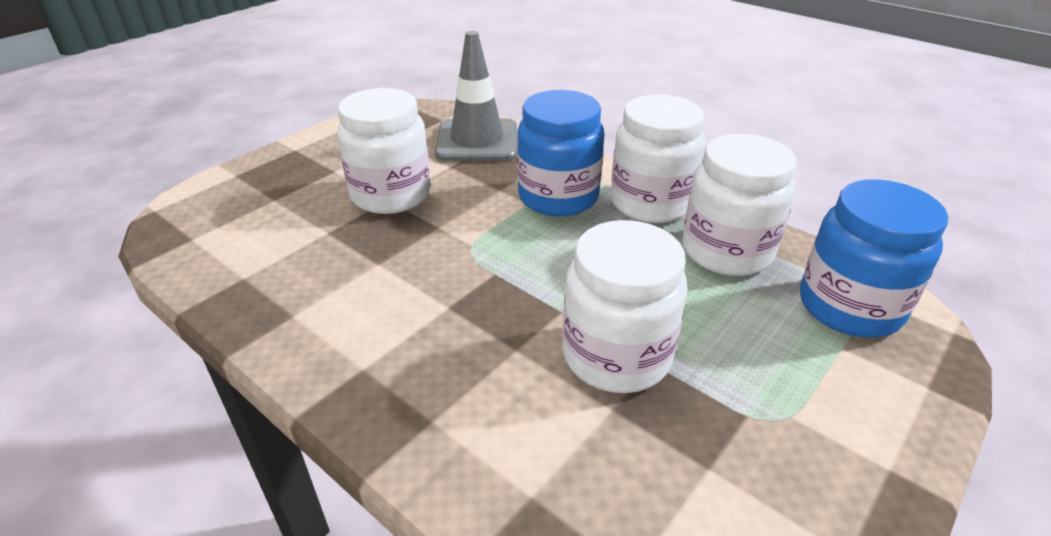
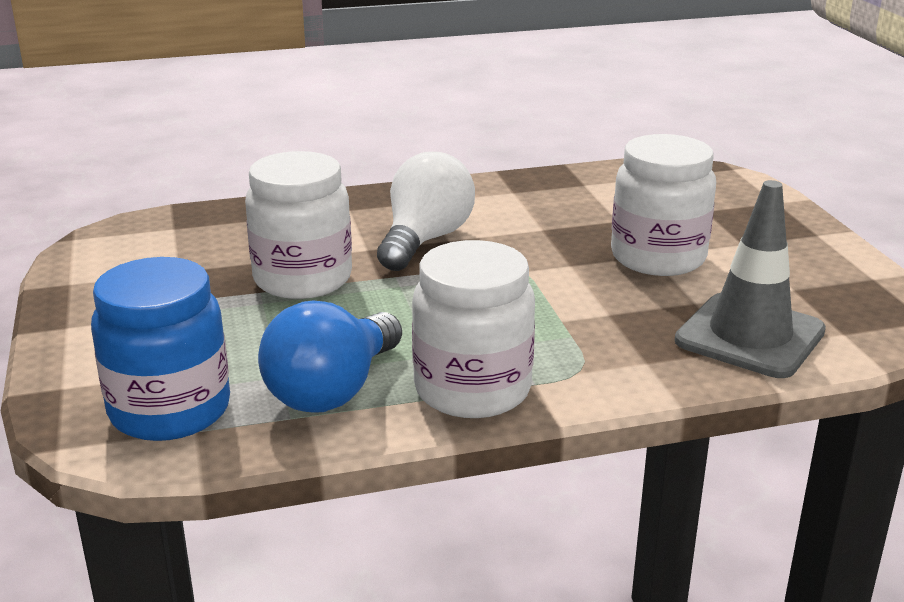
camera: 125 degrees right, 10 degrees down
(463, 319) = (425, 240): none -> white light bulb
(558, 197) = (553, 339): blue jar -> none
(726, 251) = (332, 390): white jar -> blue light bulb

